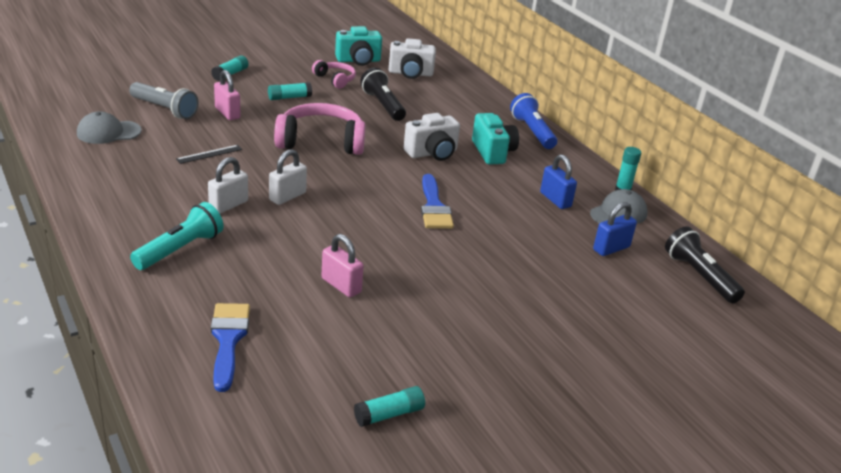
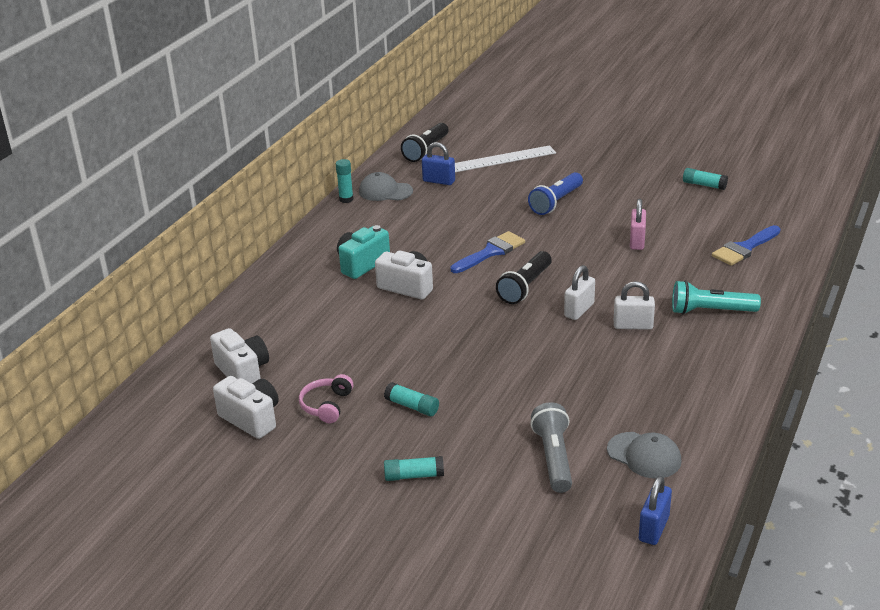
camera: 120 degrees left, 0 degrees up
(209, 154) = (584, 379): black ruler -> none
(227, 113) = (501, 419): pink padlock -> none
(287, 196) = (579, 310): white padlock -> white padlock turned 60 degrees counterclockwise
(321, 141) = (472, 342): pink headphones -> none
(358, 61) = (251, 419): turquoise camera -> white camera
(383, 105) = (348, 350): black flashlight -> black flashlight (525, 287)
(532, 132) = (292, 262): blue flashlight -> blue flashlight (556, 202)
(555, 200) = (402, 216): blue padlock -> blue padlock (653, 528)
(627, 311) = (502, 159): none -> white ruler

